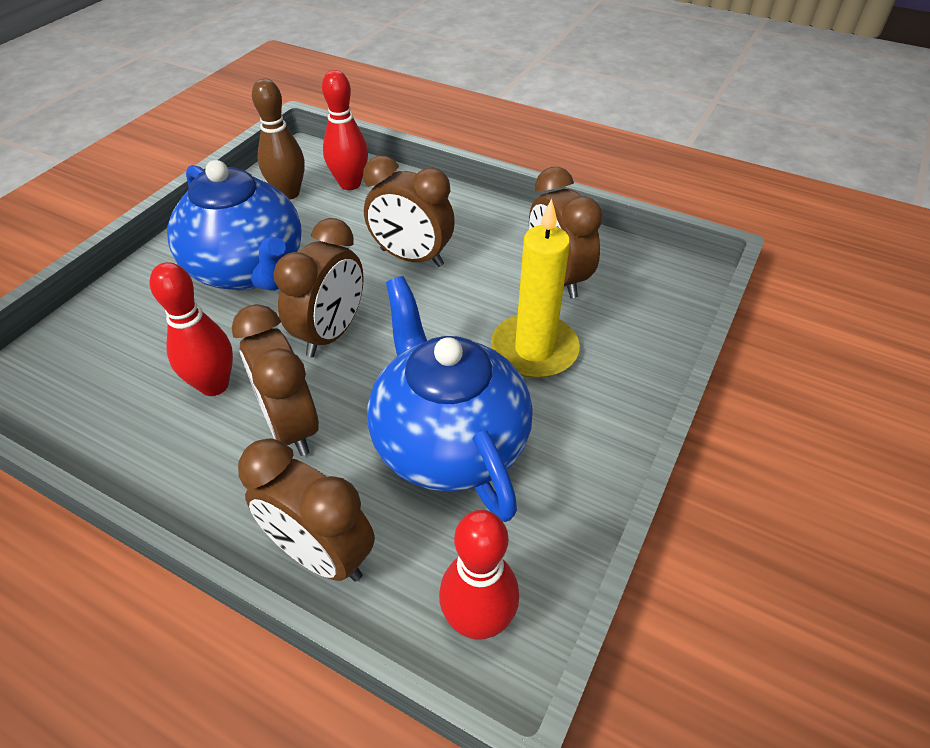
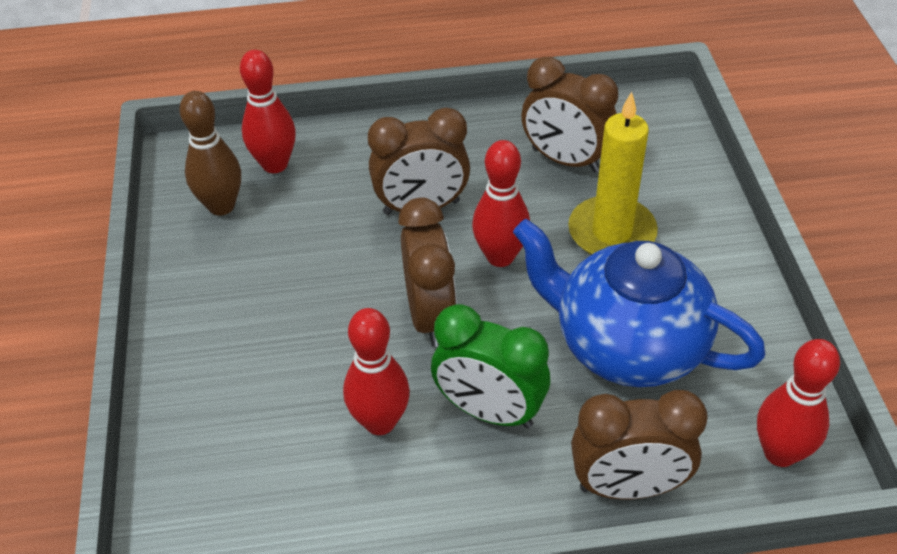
camera: 35 degrees left, 0 degrees up
(248, 269) = (277, 303): blue teapot -> none
(291, 425) = (489, 411): brown clock -> green clock
(428, 320) = (500, 256): none -> red bowling pin

